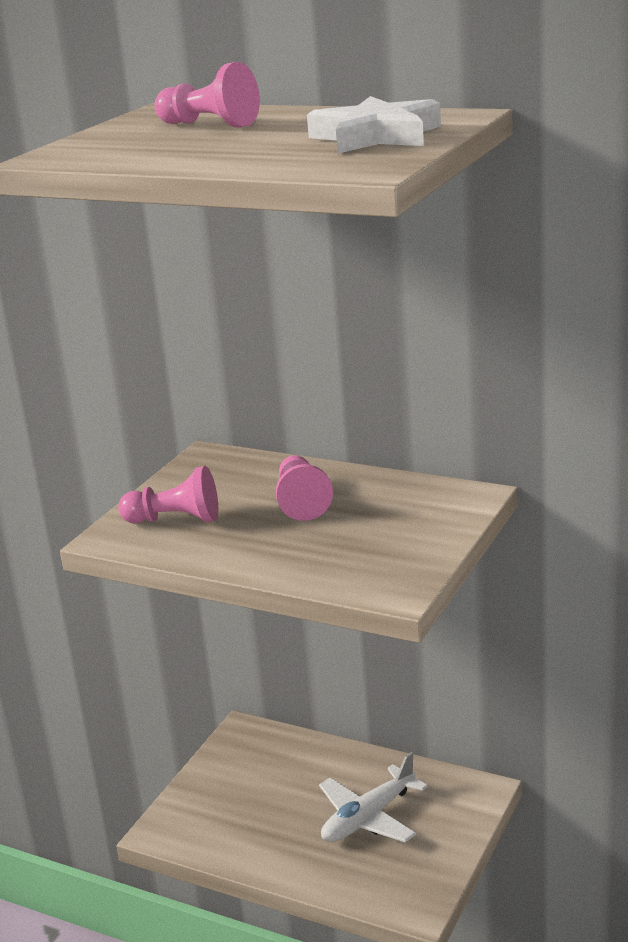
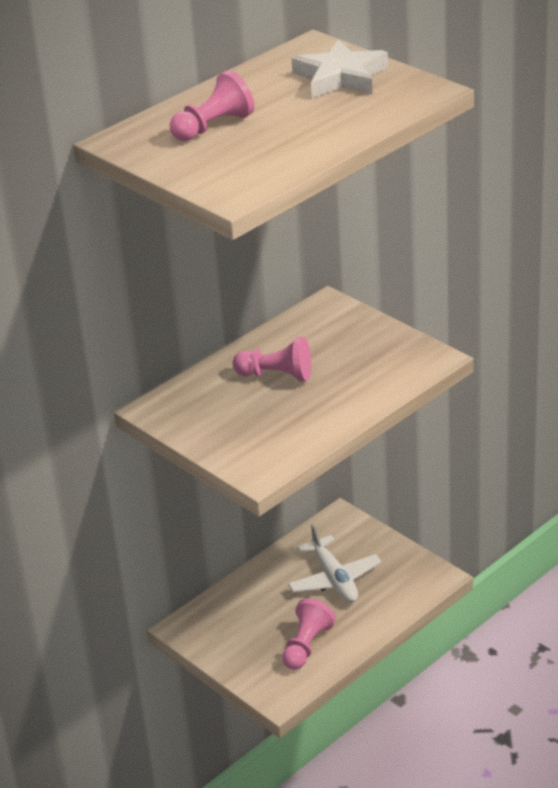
camera: 70 degrees left, 10 degrees up
(175, 520) = (256, 437): pink pawn -> pink pawn (306, 646)

